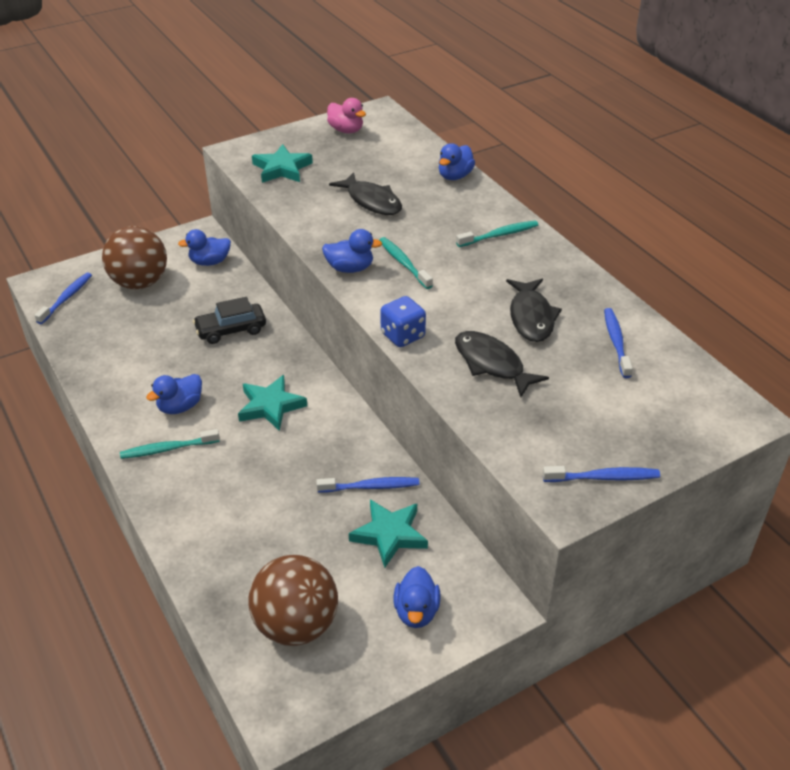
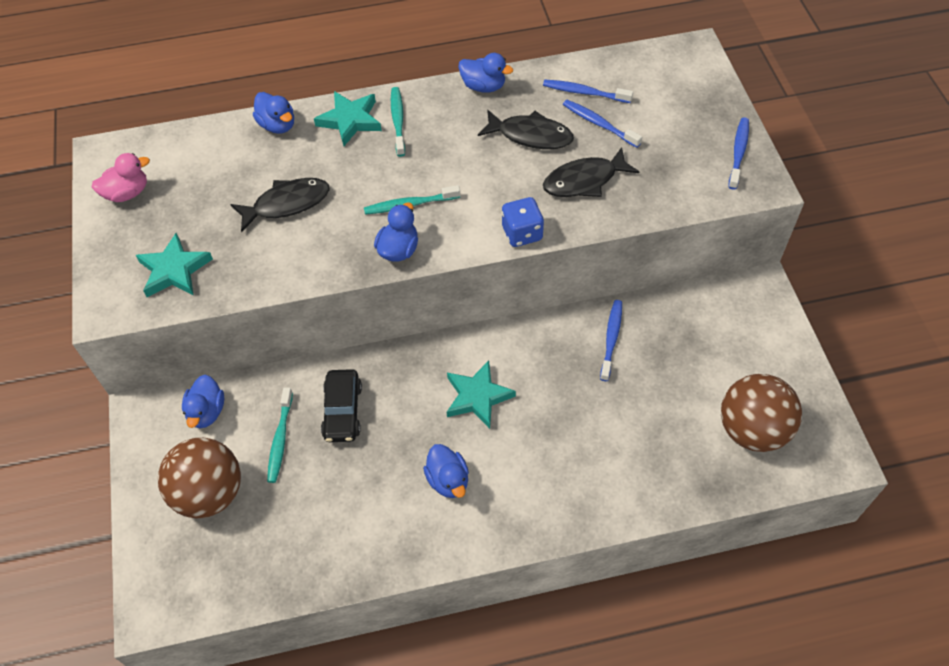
camera: 70 degrees left, 15 degrees up
(66, 298) = (200, 582): blue toothbrush -> blue toothbrush (599, 124)
(168, 449) = (508, 501): turquoise toothbrush -> turquoise toothbrush (280, 439)
(389, 534) = (670, 339): turquoise star -> turquoise star (350, 120)
(416, 611) = (755, 341): blue duck -> blue duck (483, 86)

